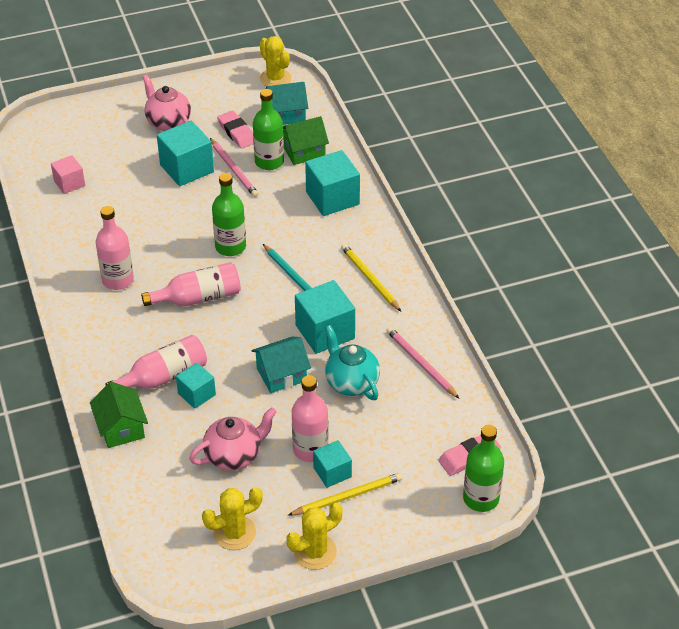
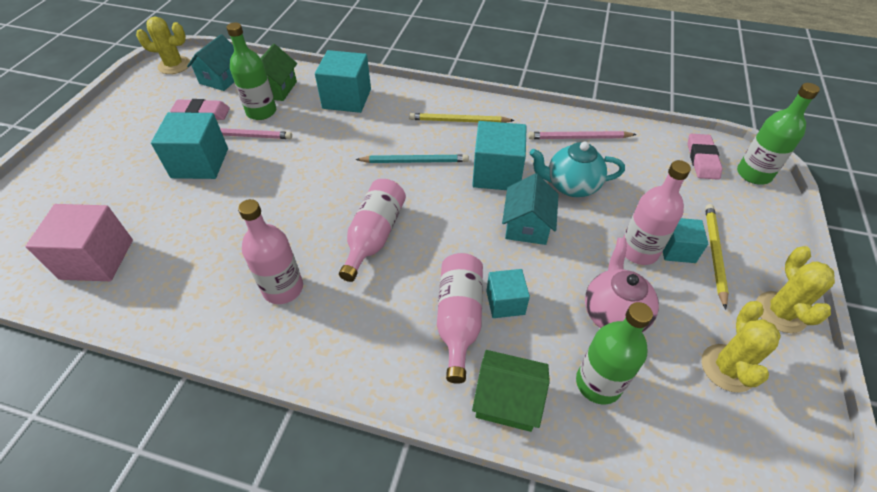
camera: 55 degrees left, 5 degrees up
(69, 183) = (97, 259): pink cube -> pink cube, size x1.70
(168, 122) = (126, 147): pink teapot -> none
(230, 247) = (333, 182): green bottle -> green bottle (598, 383)

